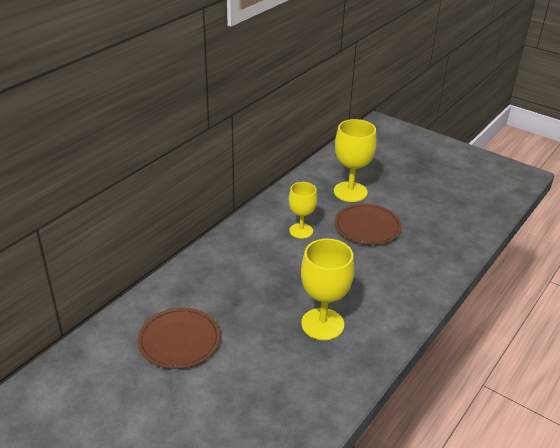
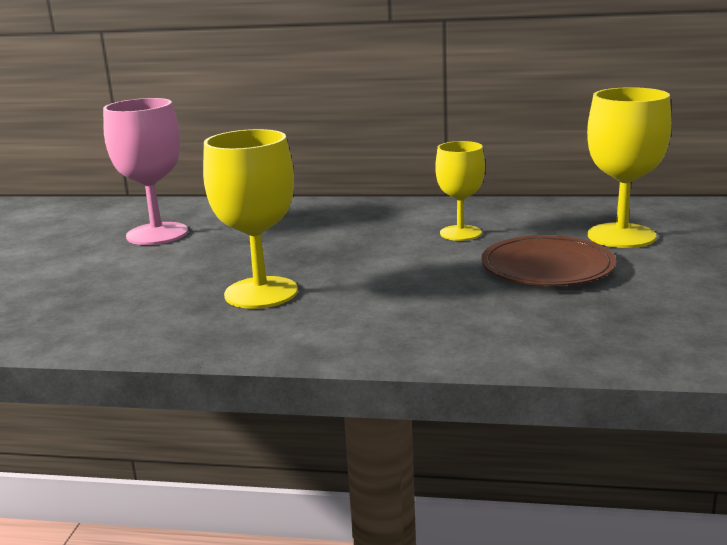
camera: 65 degrees right, 15 degrees down
(179, 340) = (157, 234): brown plate -> pink goblet

